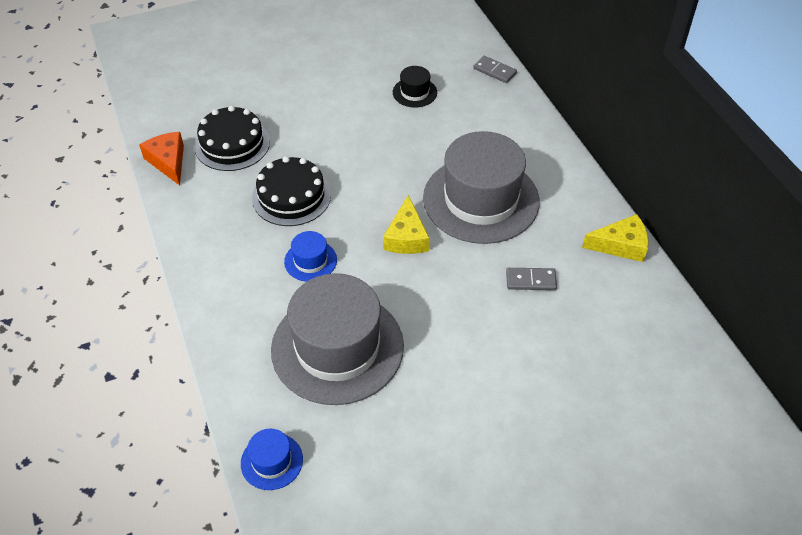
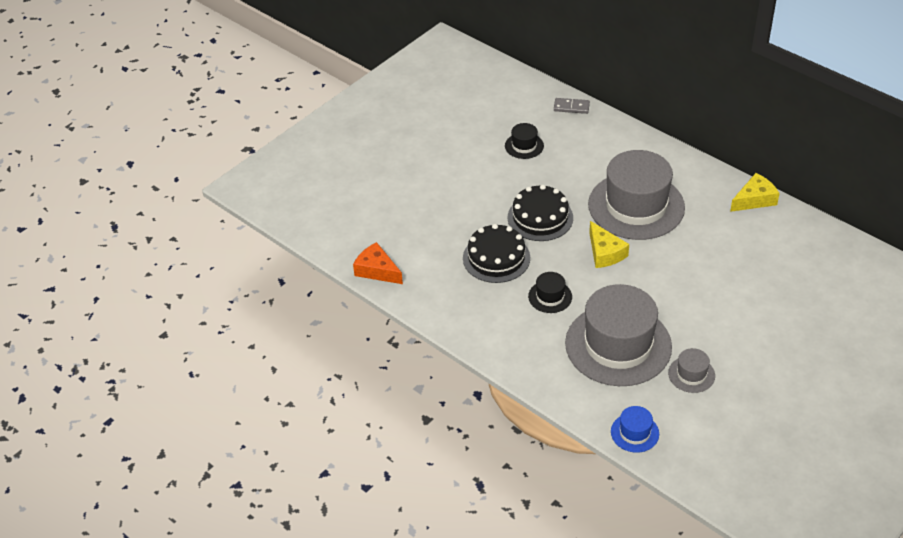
camera: 25 degrees left, 5 degrees down
(232, 144) = (416, 238): black cake -> black cake (540, 217)
(310, 261) = (550, 296): blue hat -> black hat
(390, 421) = (691, 374): none -> grey hat
(531, 280) = (713, 247): grey domino -> none

